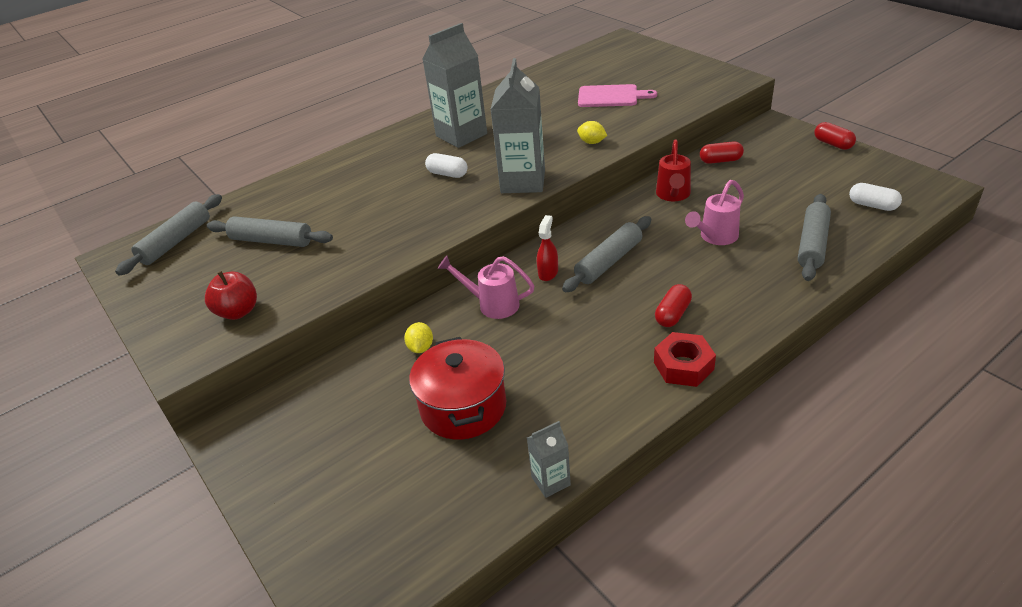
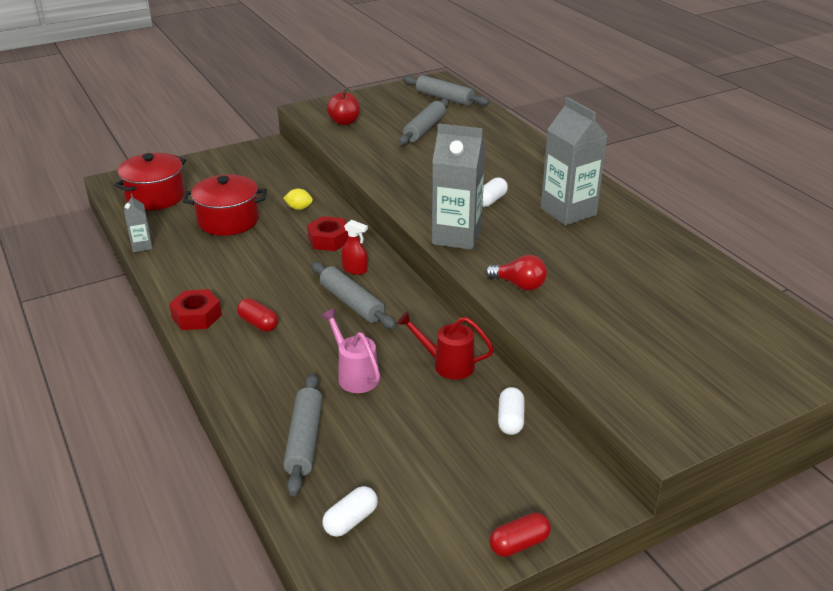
camera: 95 degrees right, 5 degrees down
(401, 523) = (155, 197): none -> red pot
(492, 304) = (329, 240): pink watering can -> red nut
(592, 142) = (519, 285): yellow lemon -> red light bulb
(611, 96) = (635, 316): pink cutting board -> none
(720, 161) = (510, 420): red capsule -> white capsule
(812, 244) = (304, 440): grey rolling pin -> grey rolling pin turned 60 degrees clockwise

